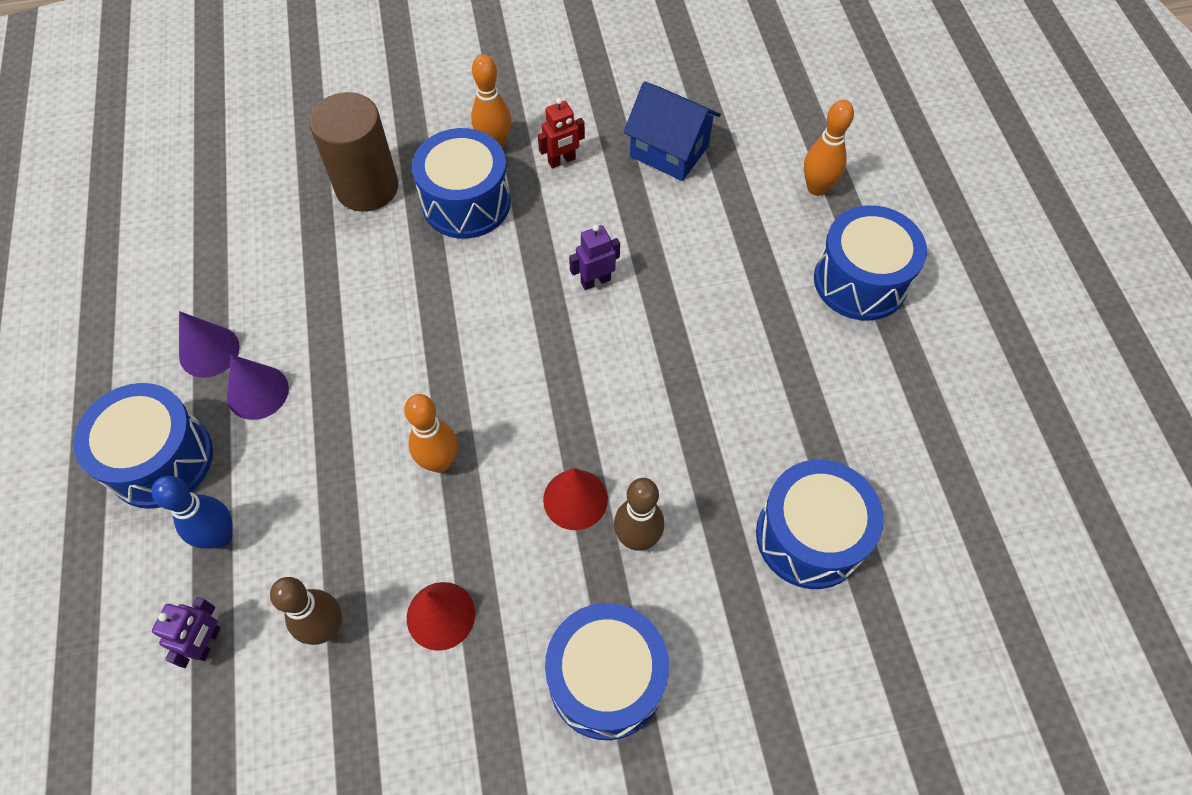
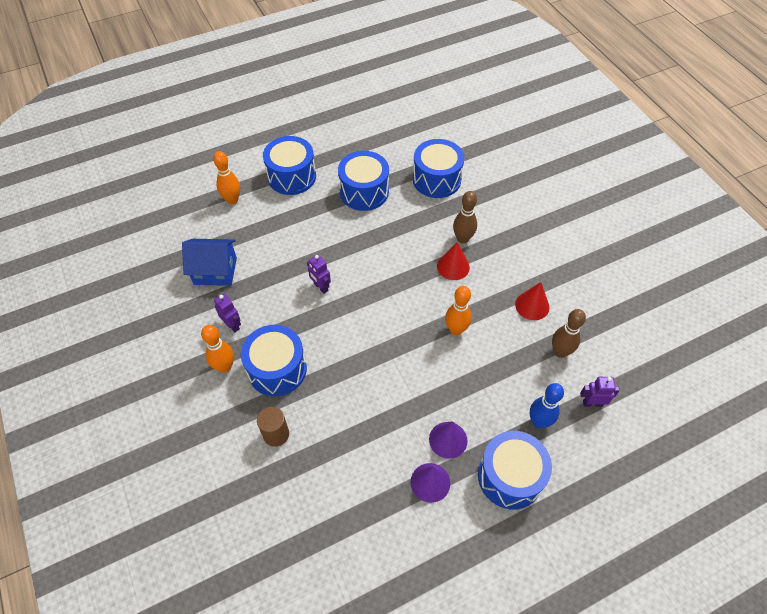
camera: 105 degrees left, 5 degrees down
(367, 187) = (276, 434): brown cylinder -> brown cylinder, size x0.58
(562, 161) = (232, 325): red robot -> purple robot
(606, 679) = (530, 237): blue drum -> blue drum (364, 191)
(669, 151) = (215, 271): blue house -> blue house turned 75 degrees clockwise

